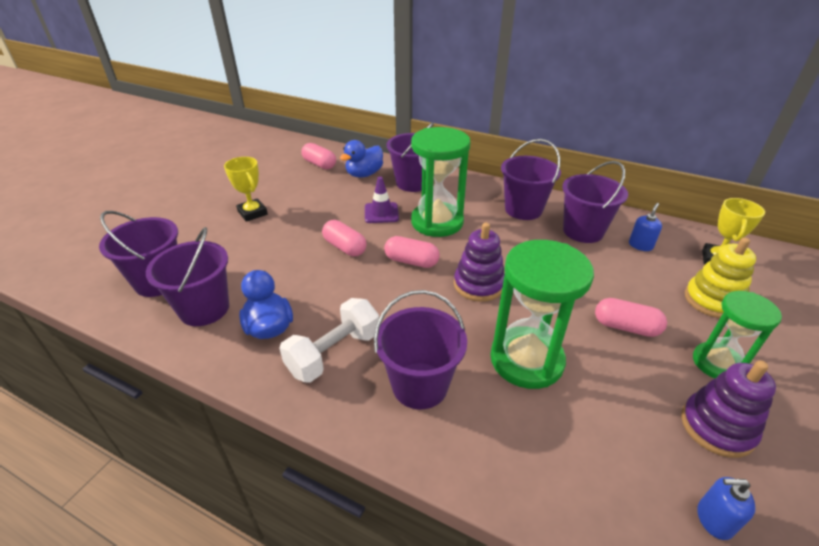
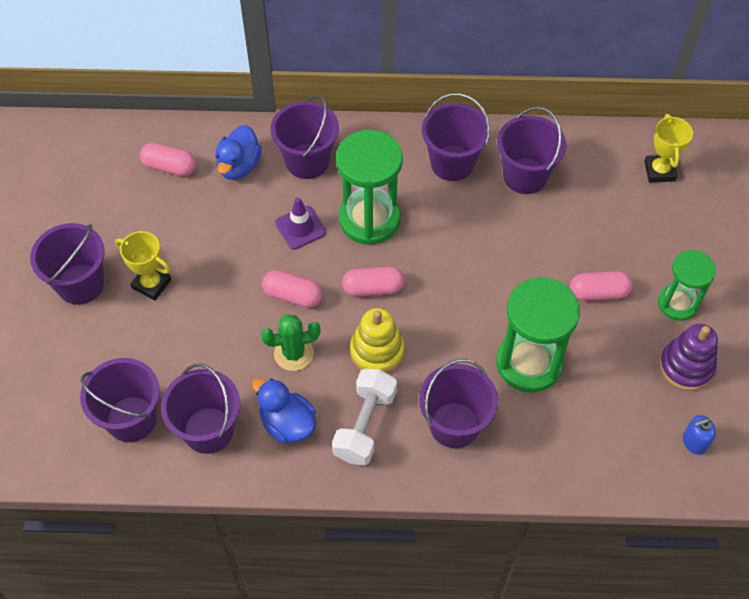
camera: 25 degrees left, 20 degrees up
(208, 200) = (80, 284): none -> purple bucket
(315, 282) = (293, 353): none -> green cactus
(478, 285) = (453, 293): purple stacking toy -> none
(640, 245) = (586, 177): blue soap dispenser -> none
(712, 300) = (663, 230): yellow stacking toy -> yellow stacking toy (377, 351)

